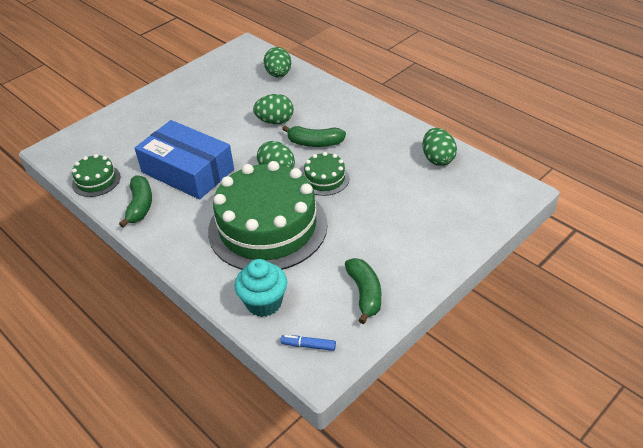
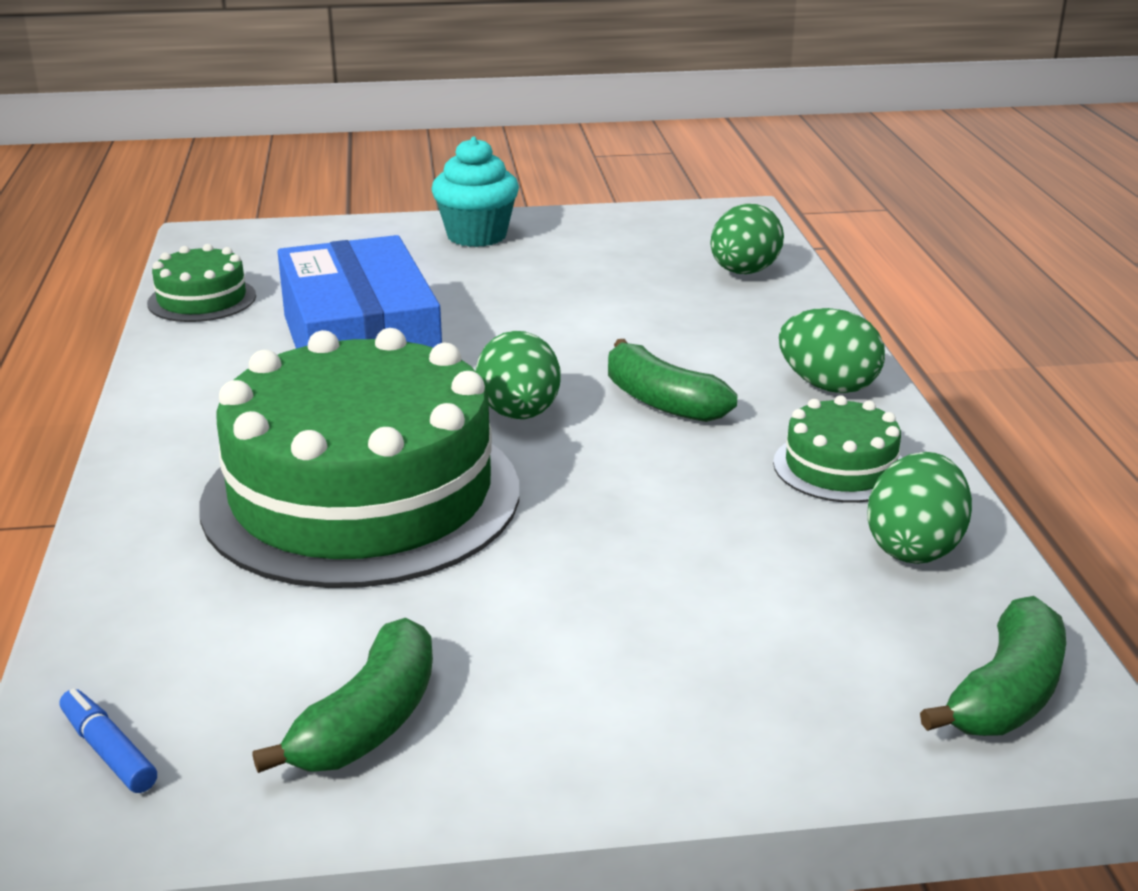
camera: 35 degrees right, 15 degrees down
(140, 206) = (207, 362): green banana -> green banana (1006, 693)
(264, 303) = (155, 619): turquoise cupcake -> turquoise cupcake (477, 236)
(275, 121) = (631, 337): green egg -> green egg (828, 386)
(325, 179) = (594, 468): green cake -> green cake (840, 467)

